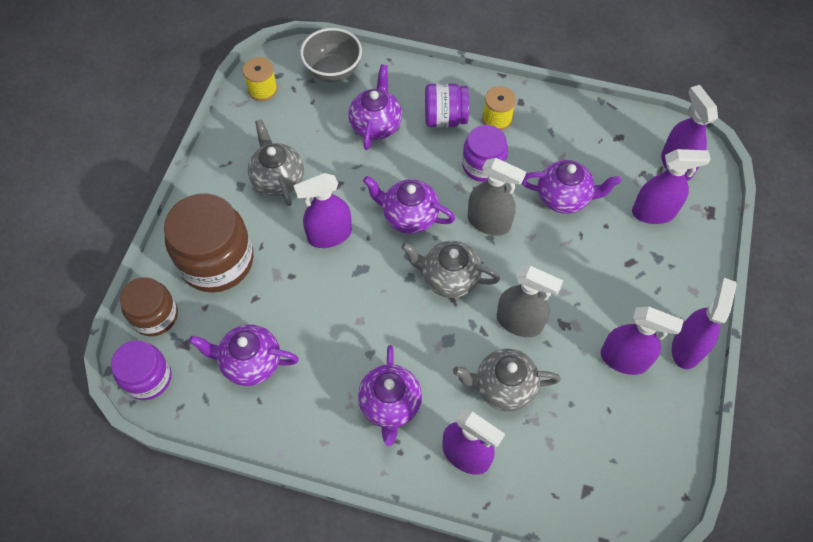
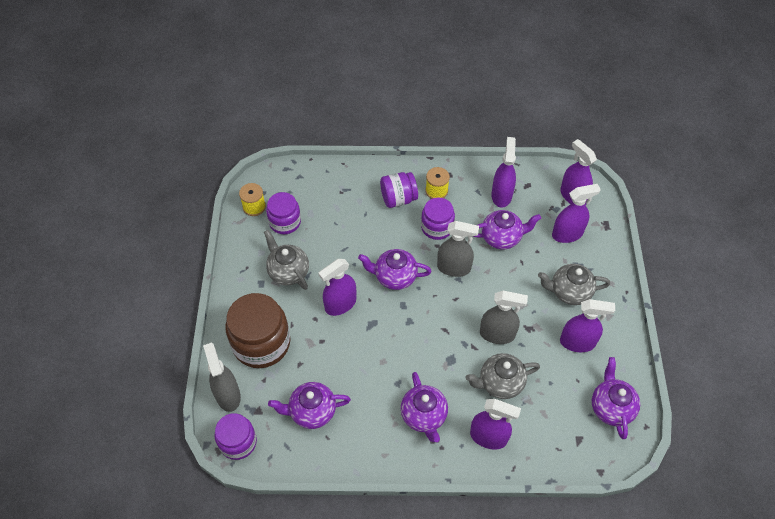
camera: 15 degrees left, 5 degrees down
(155, 316) = (228, 395): brown jar -> grey spray bottle
(294, 116) = (285, 222): none -> purple jar
(333, 71) = (304, 181): grey bowl -> none
(376, 125) = (349, 215): purple teapot -> purple teapot (611, 407)
(449, 278) = (438, 315): grey teapot -> grey teapot (569, 292)
(687, 348) = (617, 324): purple spray bottle -> purple spray bottle (501, 195)

